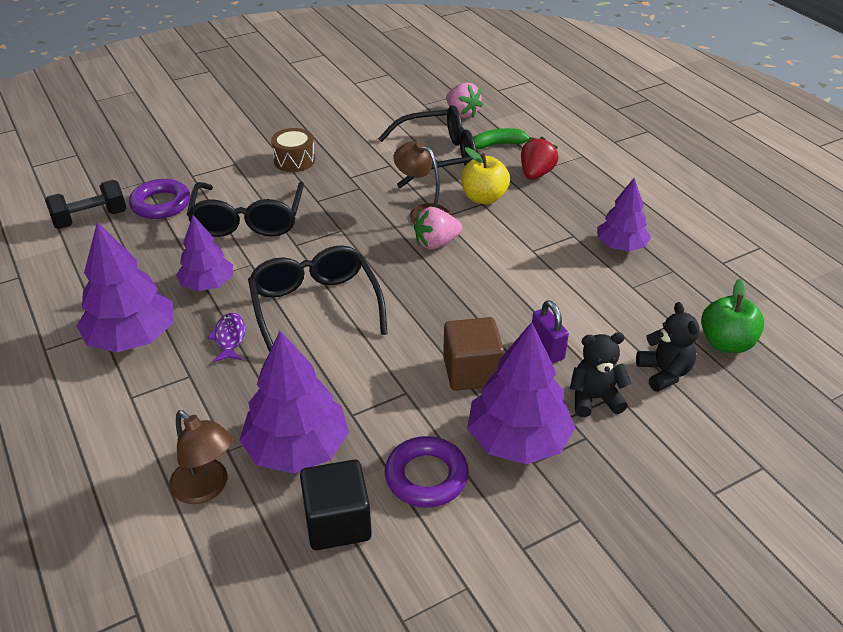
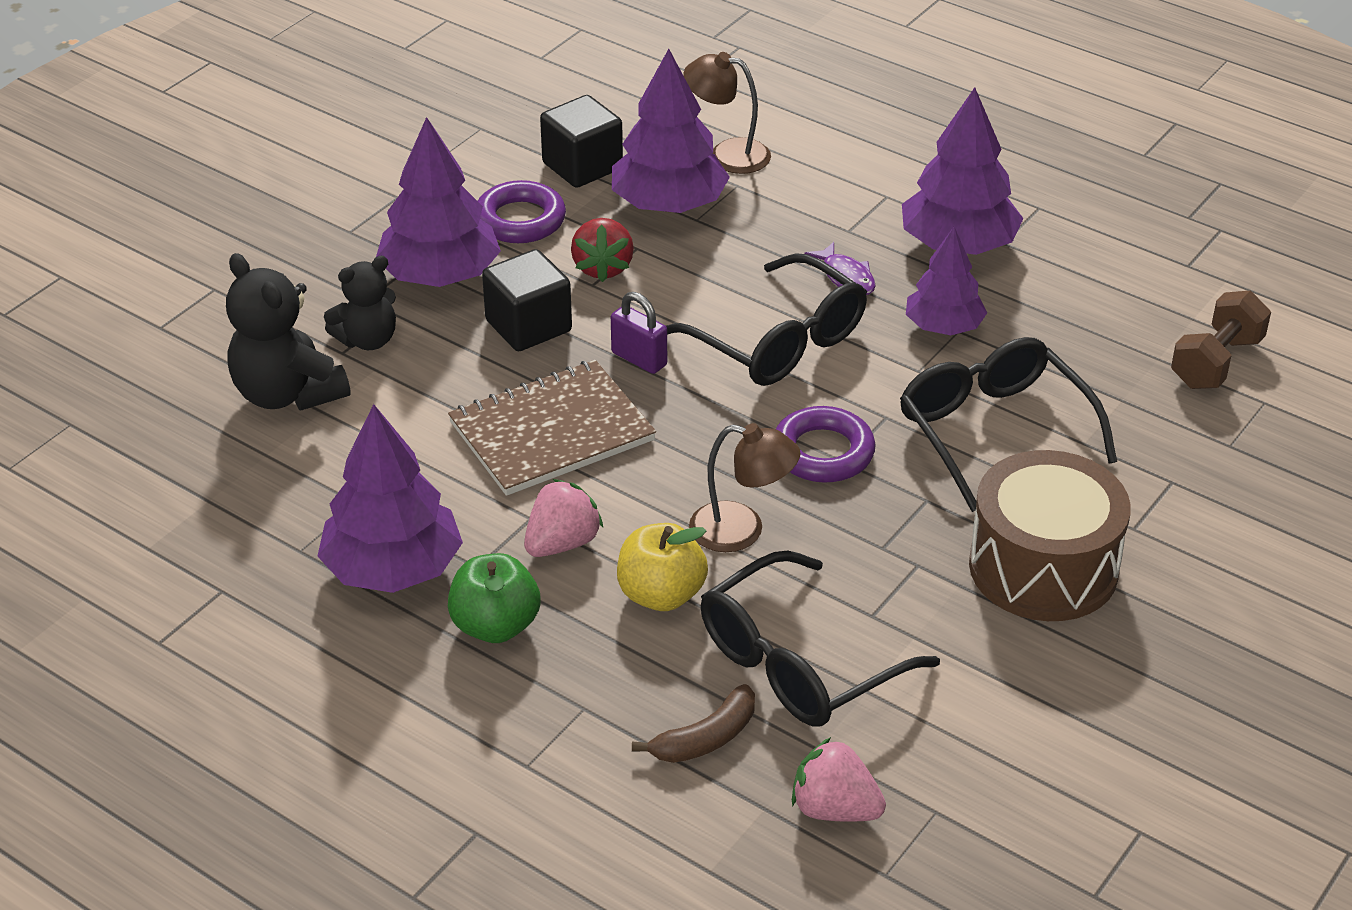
camera: 155 degrees right, 0 degrees up
(90, 219) = (1216, 362): black dumbbell -> brown dumbbell
(161, 204) = (1152, 416): purple ring -> purple ring (823, 452)
(294, 160) = (1043, 567): brown drum -> brown drum, size x1.85
(436, 243) = (684, 483): pink strawberry -> pink strawberry (562, 543)
(471, 372) = (528, 326): brown cube -> black cube
(495, 293) = (551, 431): none -> brown notebook
(499, 144) = (705, 738): green banana -> brown banana
(536, 174) = (597, 683): red strawberry -> red strawberry (603, 268)
(547, 349) = (447, 379): purple padlock -> purple padlock (639, 359)
(621, 246) = (393, 569): purple tree -> purple tree, size x1.56
(664, 373) = (287, 394): black teddy bear -> black teddy bear, size x1.54
(726, 343) = (209, 456): green apple -> green apple (495, 626)

